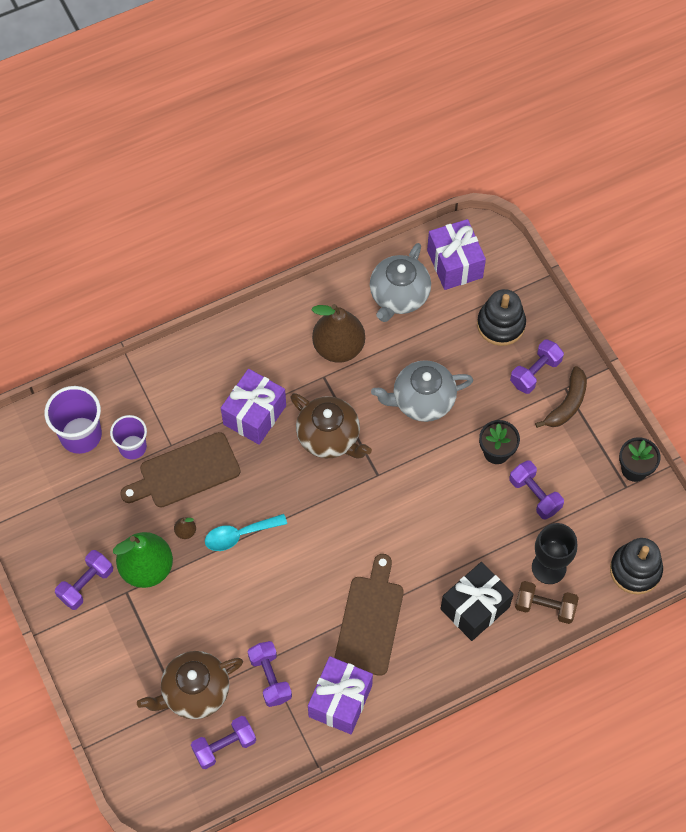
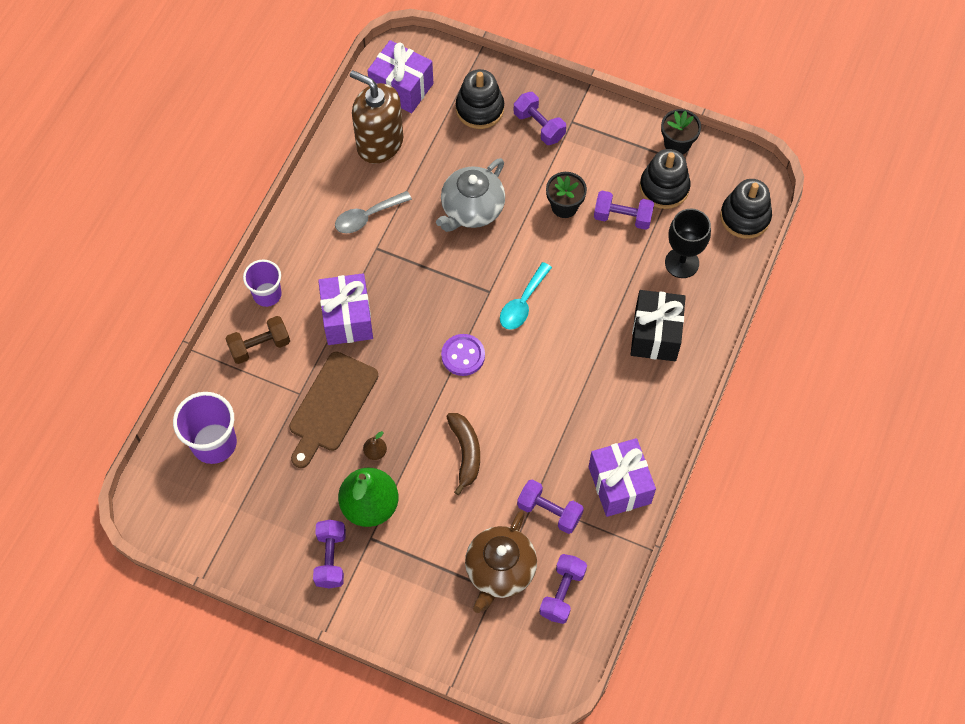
camera: 40 degrees left, 0 degrees up
(132, 447) = (268, 419): purple cup -> purple cup (267, 294)
(239, 535) = (422, 421): turquoise spoon -> turquoise spoon (523, 303)
(313, 509) = (463, 356): none -> purple button
(329, 437) = (424, 291): brown teapot -> none
(338, 347) = (367, 217): brown pear -> grey spoon
(370, 620) = (586, 406): brown cutting board -> none
(399, 296) = (380, 143): grey teapot -> brown soap dispenser
(535, 372) = (539, 126): purple dumbbell -> purple dumbbell turned 45 degrees counterclockwise
(545, 607) = (705, 294): brown dumbbell -> brown dumbbell (260, 346)
(567, 404) = (584, 132): brown banana -> brown banana (465, 453)
(590, 496) = (664, 187): none -> black stacking toy

